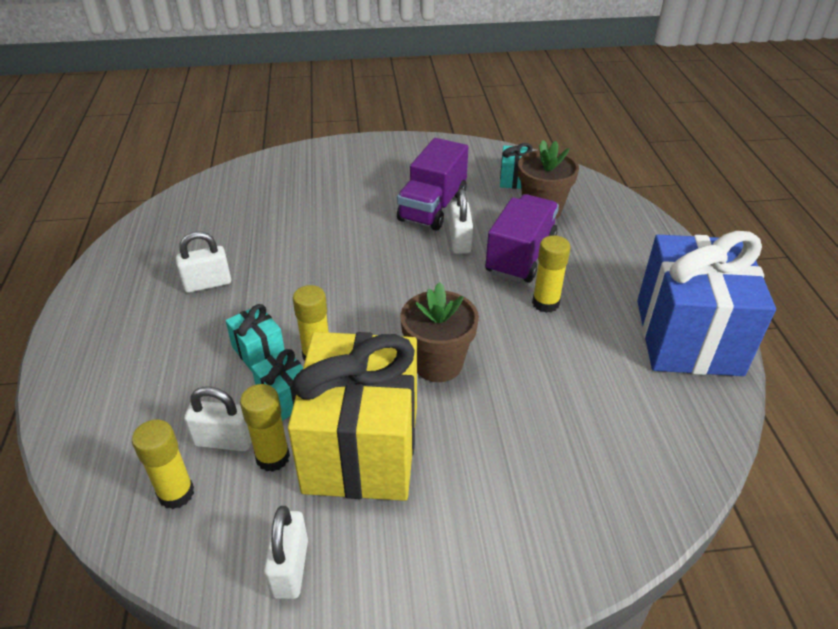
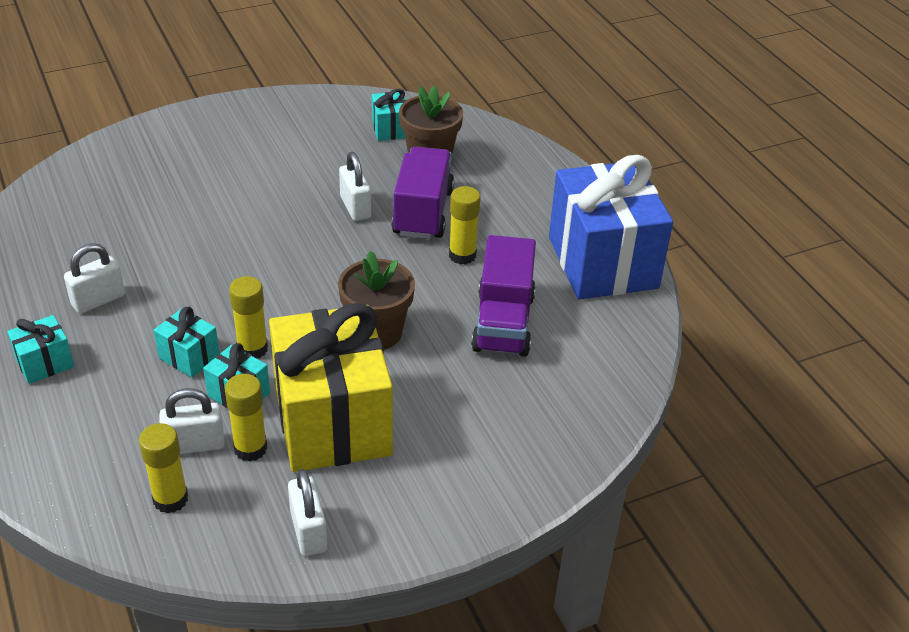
camera: 20 degrees left, 0 degrees up
(137, 331) = (45, 363): none -> turquoise gift
(433, 207) = (313, 174): purple truck -> purple truck (503, 323)

